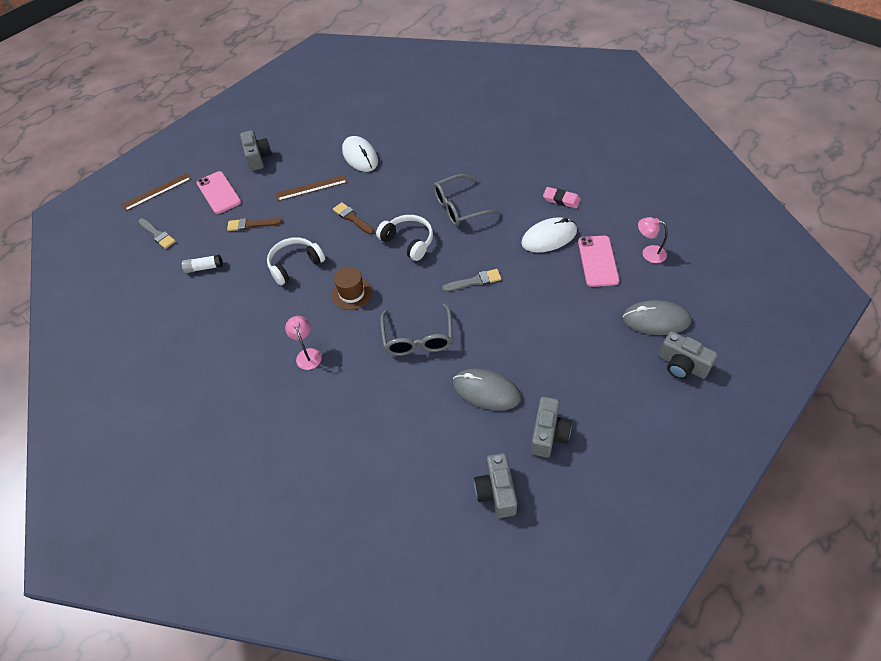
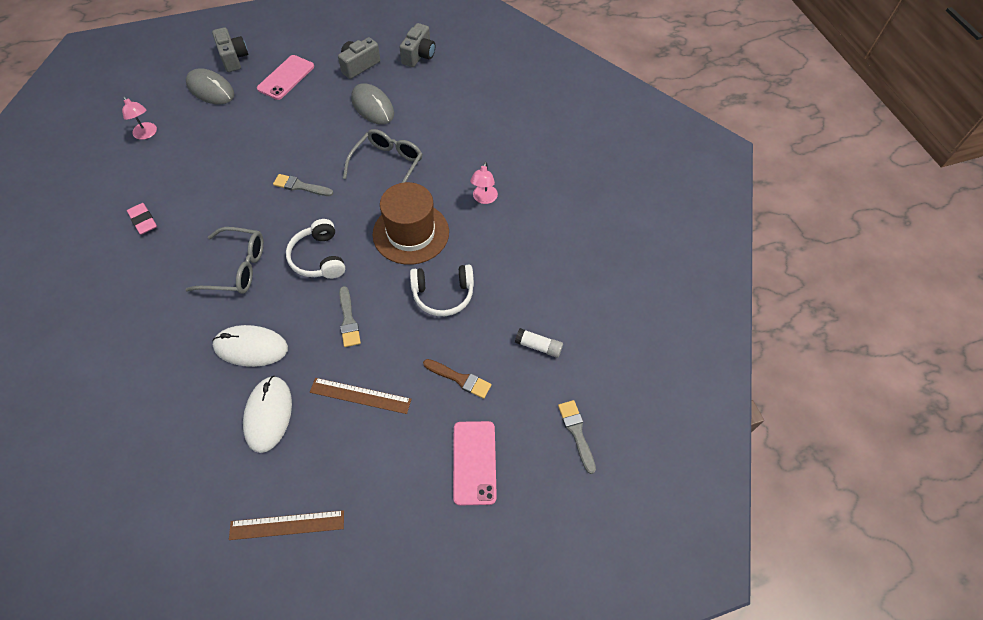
camera: 155 degrees left, 5 degrees up
(157, 192) = (555, 520): brown ruler -> brown ruler (287, 525)
(258, 158) = (392, 502): grey camera -> none
(351, 293) = (411, 233): brown hat -> brown hat, size x1.74
(352, 218) = (348, 320): brown brush -> grey brush
(549, 237) = (199, 190): white mouse -> white mouse (251, 347)
(598, 261) = (190, 149): pink phone -> pink phone (286, 77)

